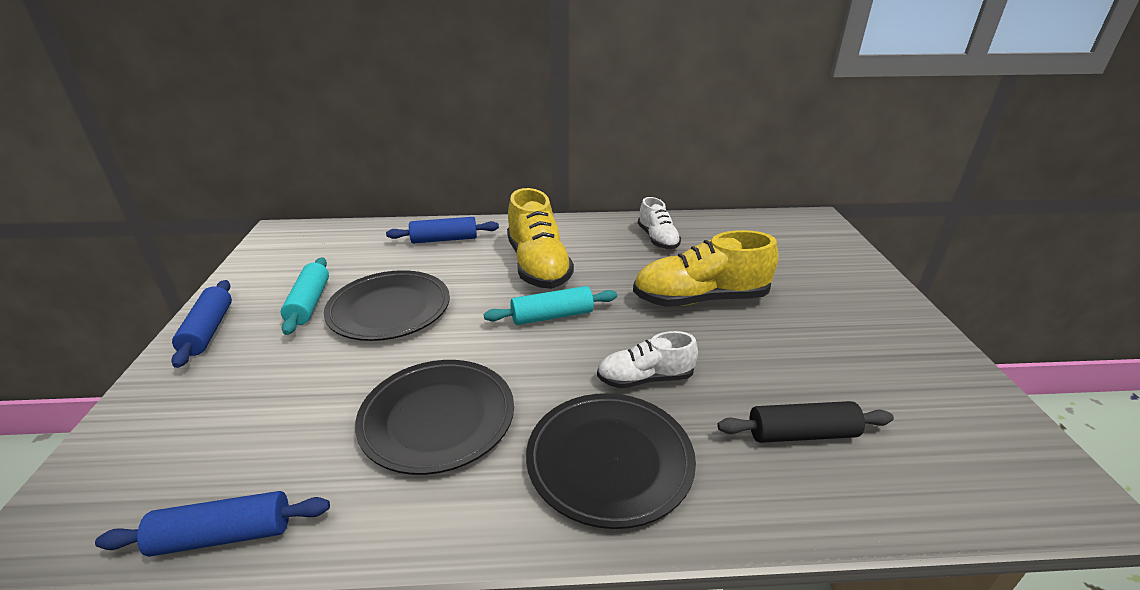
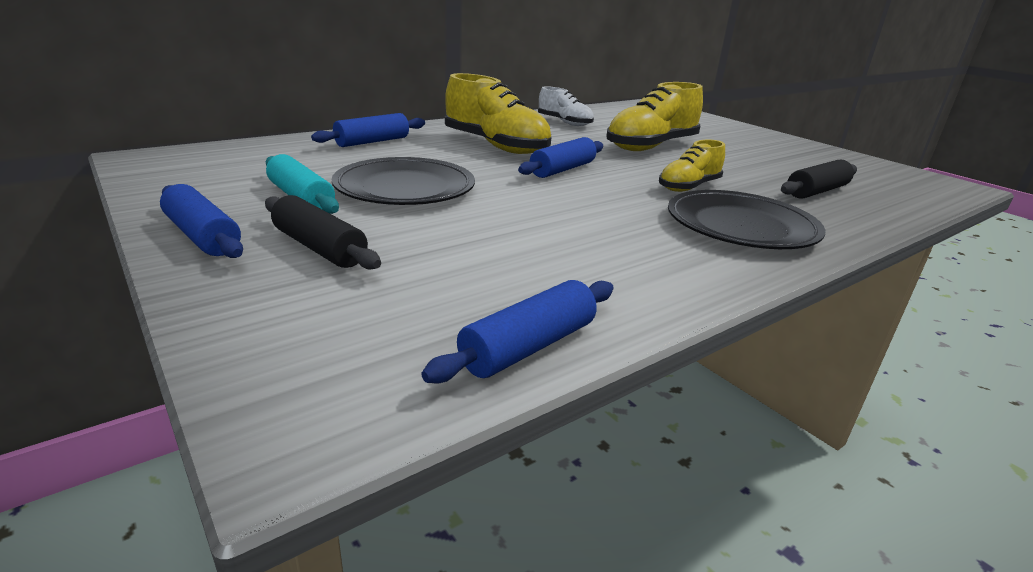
camera: 35 degrees left, 5 degrees down
(250, 366) = (319, 248): none -> black rolling pin
(437, 419) = (581, 236): black plate -> none
(552, 316) = (562, 169): turquoise rolling pin -> blue rolling pin
(645, 378) = (688, 187): white shoe -> yellow shoe

